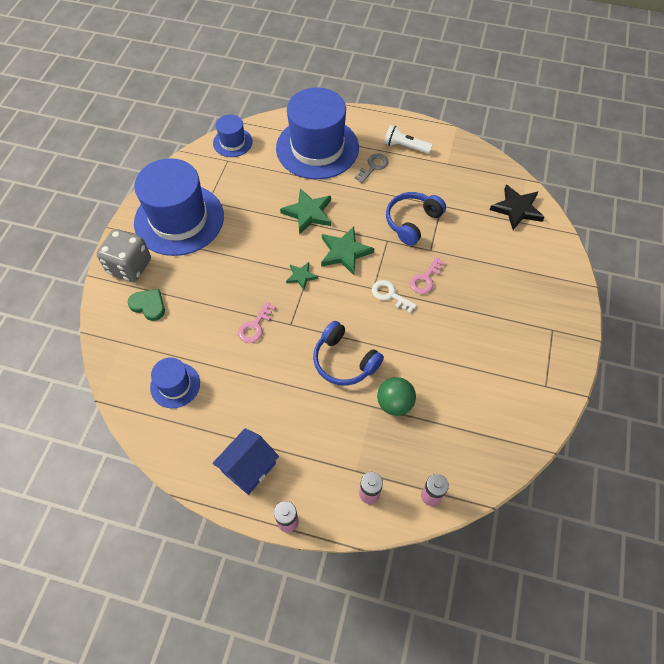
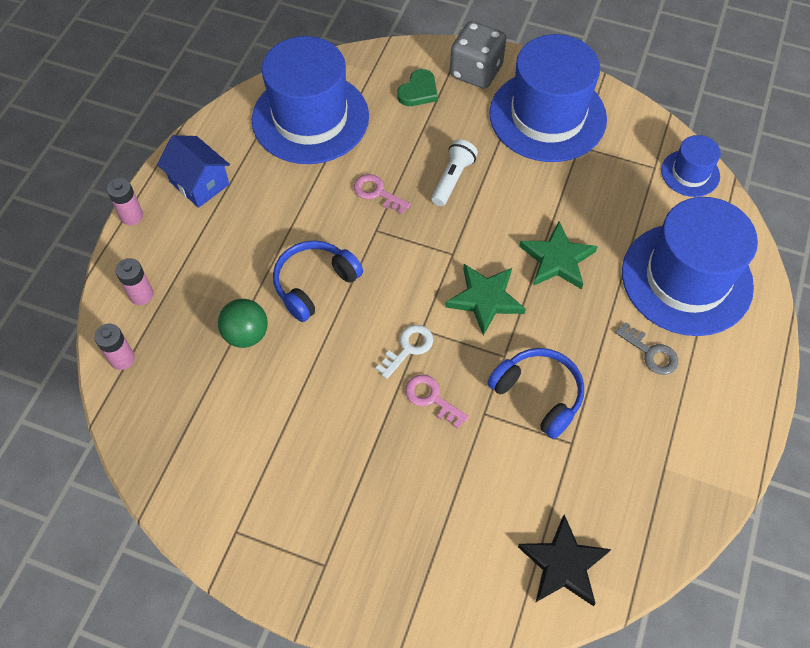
camera: 95 degrees right, 0 degrees up
(175, 385) = (310, 118): blue hat -> blue hat, size x2.09
(301, 276) = (448, 245): green star -> none
(405, 147) = (698, 406): white flashlight -> white flashlight (452, 179)

